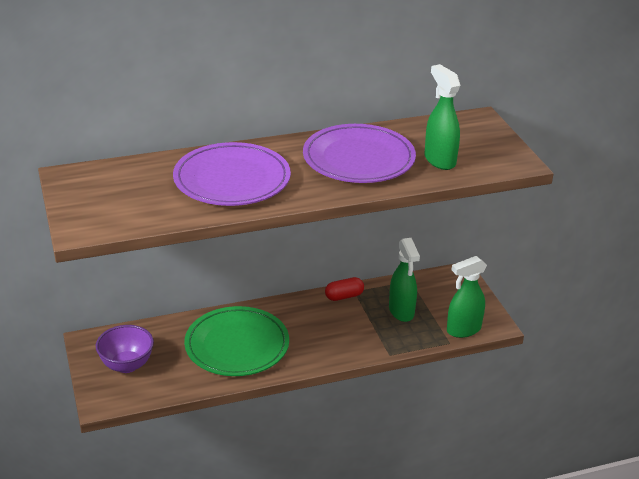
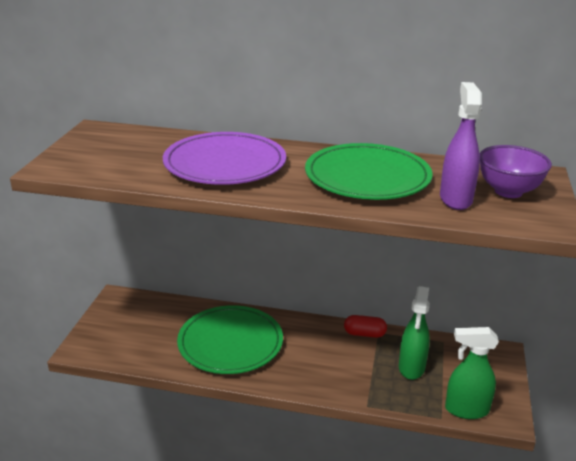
camera: 30 degrees right, 5 degrees down
(127, 365) = (127, 327): purple bowl -> purple bowl (508, 191)
(358, 159) = (367, 177): purple plate -> green plate
(439, 160) = (455, 199): green spray bottle -> purple spray bottle

